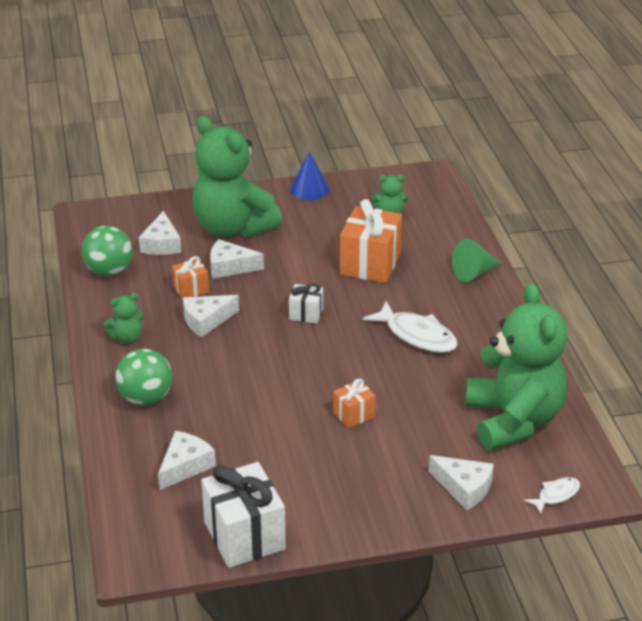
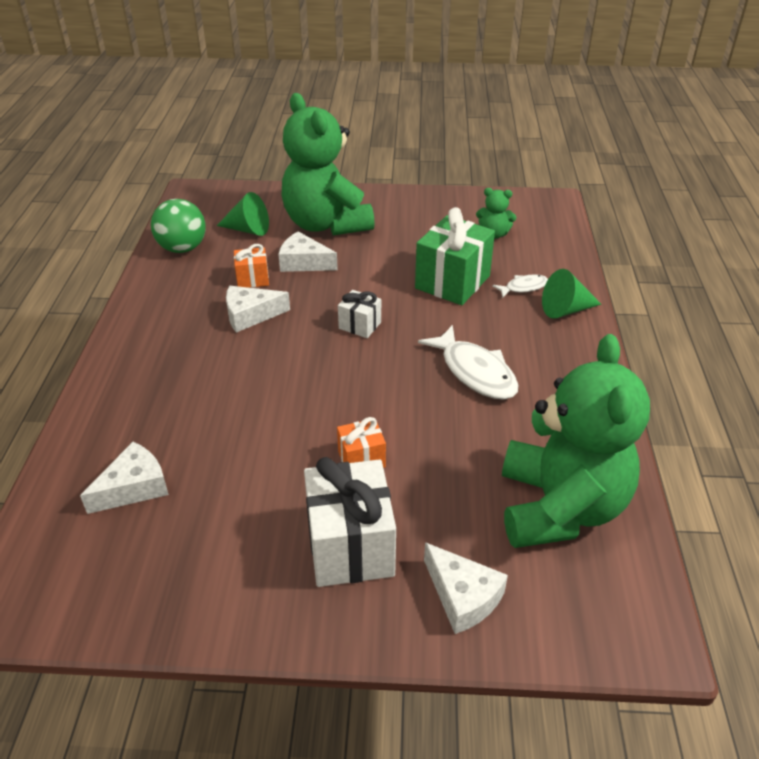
camera: 15 degrees right, 5 degrees up
(127, 337) = (159, 319): green teddy bear -> none
(146, 398) = (139, 392): green ball -> none
(161, 244) = (248, 230): white cheese -> green cone
(244, 536) = (150, 605): white gift -> white gift (350, 546)
(309, 189) = (420, 198): blue cone -> none
(370, 264) = (452, 282): orange gift -> green gift
(556, 495) = (588, 638): white fish -> white fish (523, 287)

